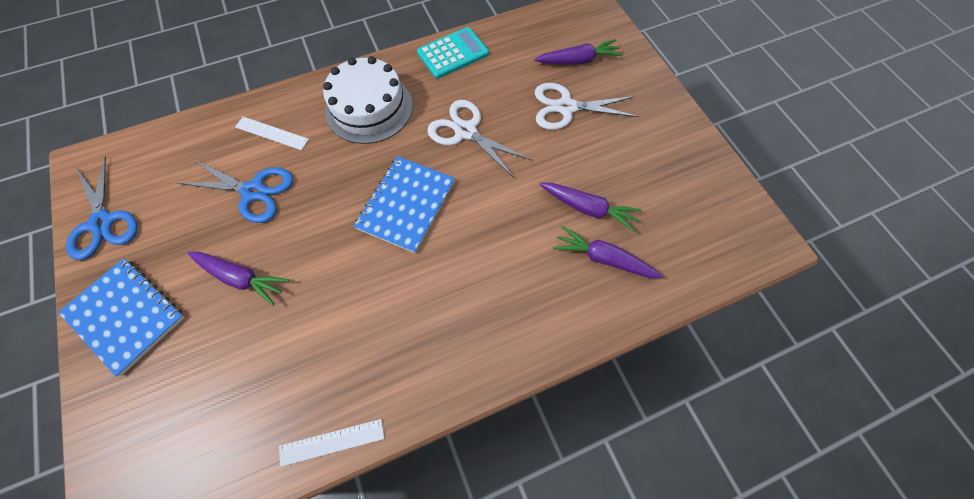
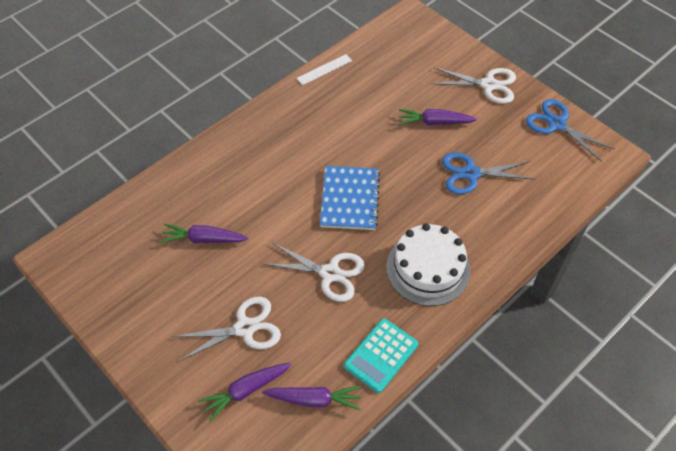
camera: 160 degrees right, 10 degrees down
(125, 316) = (488, 85): blue notebook -> white scissors
(272, 133) = (494, 220): white ruler -> none
(603, 258) = (185, 206): purple carrot -> purple carrot (314, 399)

